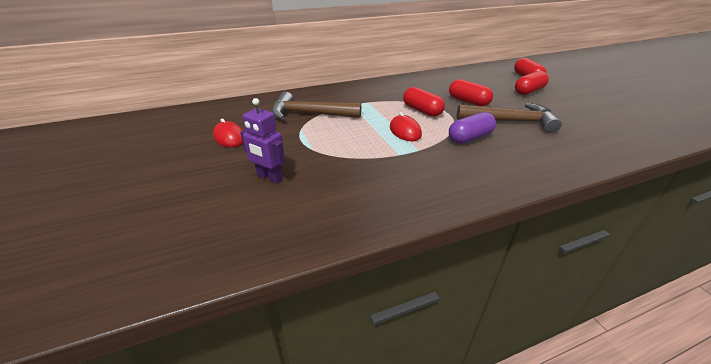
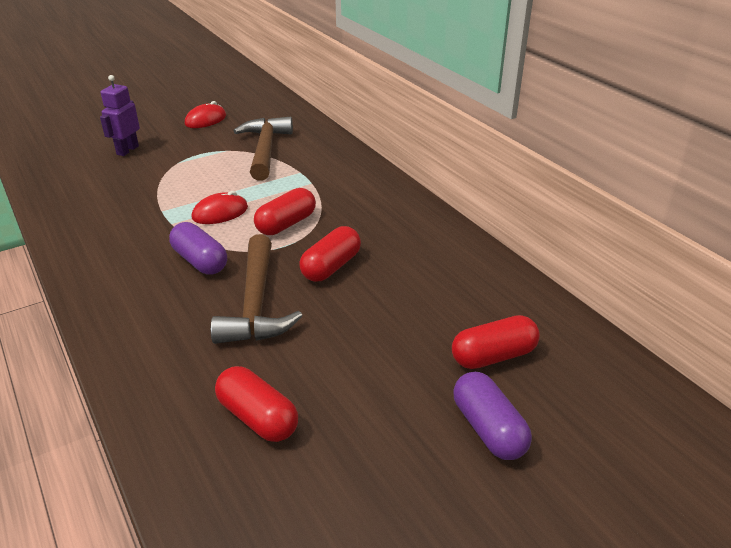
camera: 80 degrees right, 0 degrees up
(529, 91) = (405, 345): red capsule -> red capsule (257, 418)
(571, 83) = (488, 429): none -> purple capsule

